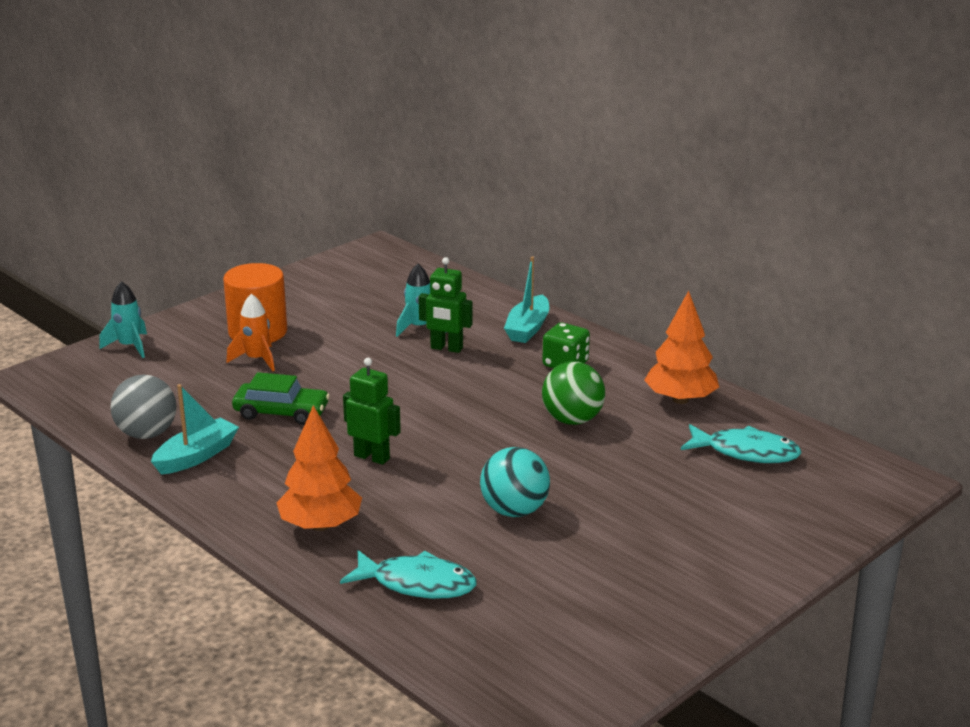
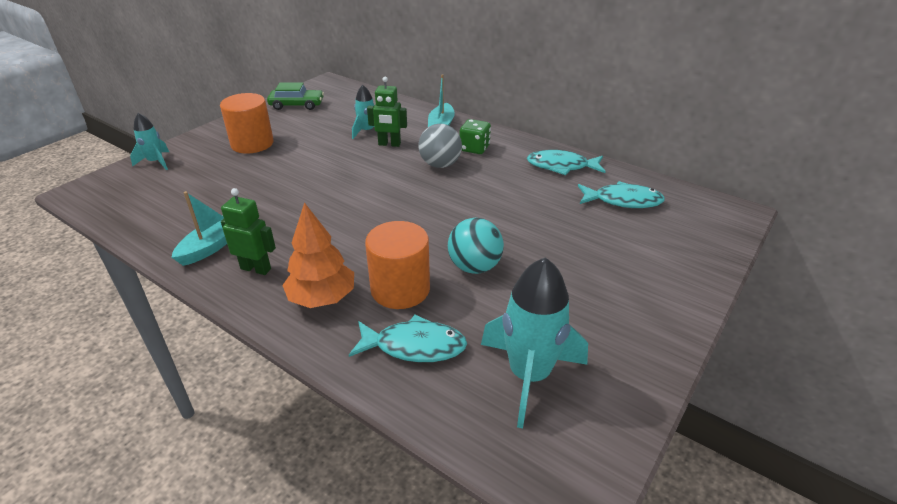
camera: 10 degrees left, 10 degrees up
(147, 434) = (170, 231): grey ball -> grey ball (440, 165)
(256, 360) = (253, 164): orange rocket -> none
(281, 412) = (277, 203): green car -> green car (296, 105)
(372, 457) = (353, 232): green robot -> green robot (256, 268)
(415, 525) = (400, 289): none -> orange cylinder
(539, 625) = (529, 375): none -> turquoise rocket
(572, 420) = (493, 188): green ball -> none
(680, 399) = (561, 166): orange tree -> turquoise fish

